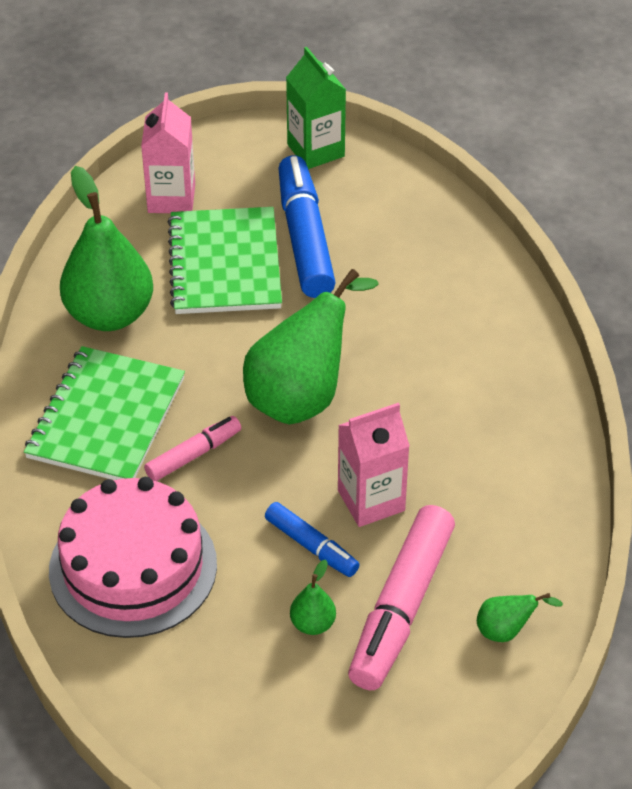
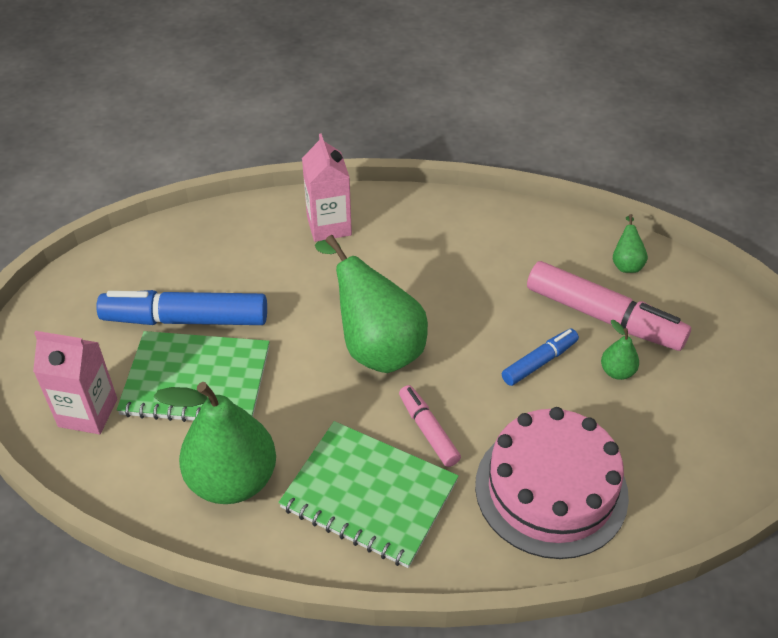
camera: 80 degrees left, 0 degrees up
(315, 150) = (74, 296): green carton -> none
(371, 500) = (497, 319): pink carton -> pink carton (329, 226)

